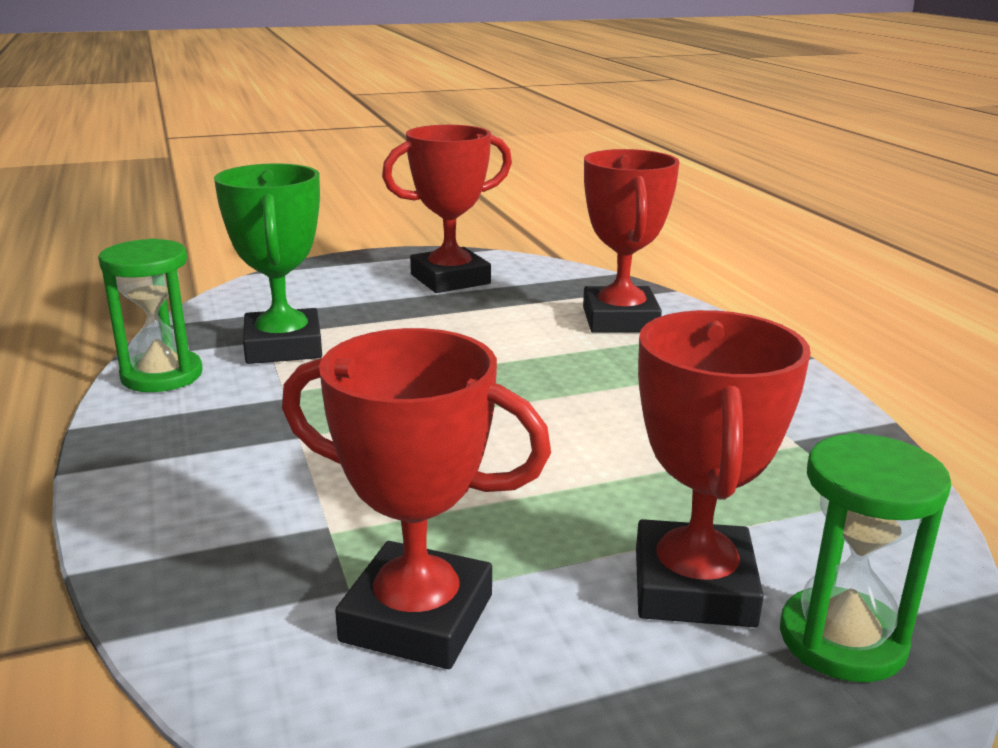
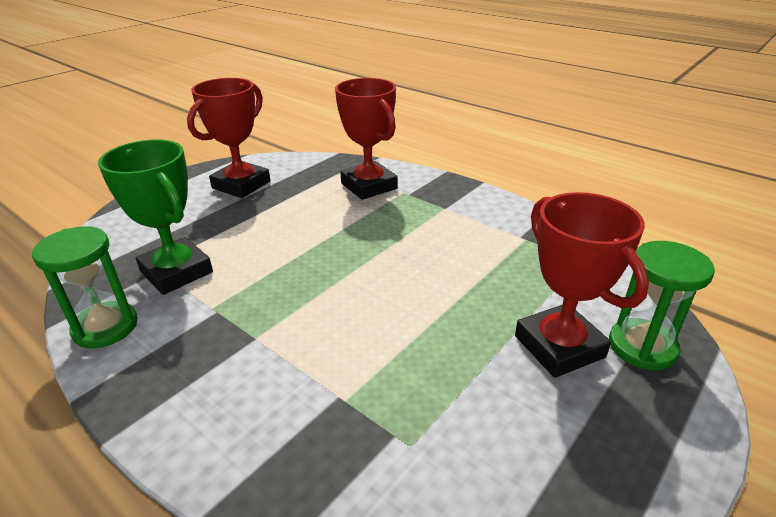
camera: 30 degrees left, 10 degrees up
(417, 618) = (451, 435): red trophy -> none

